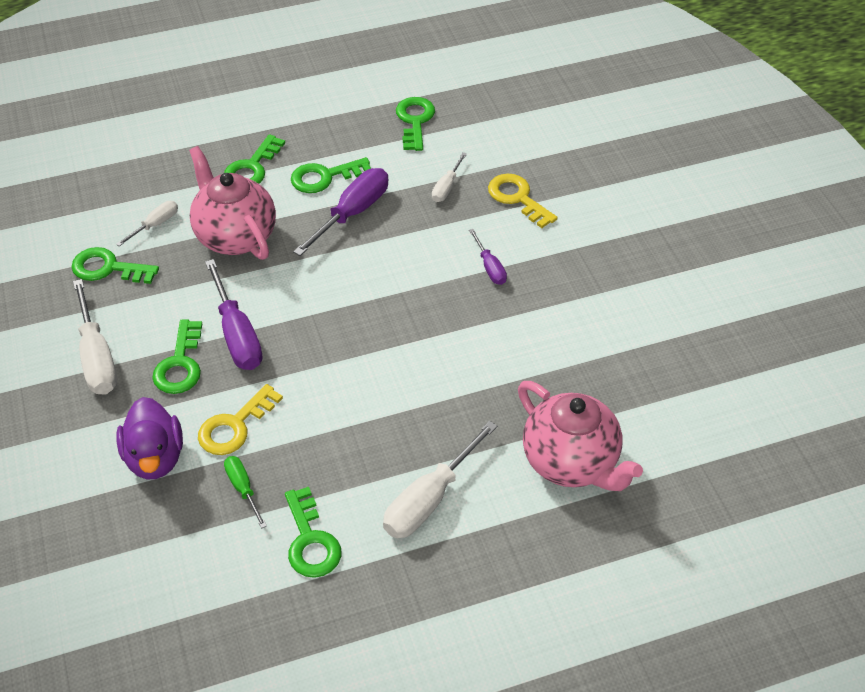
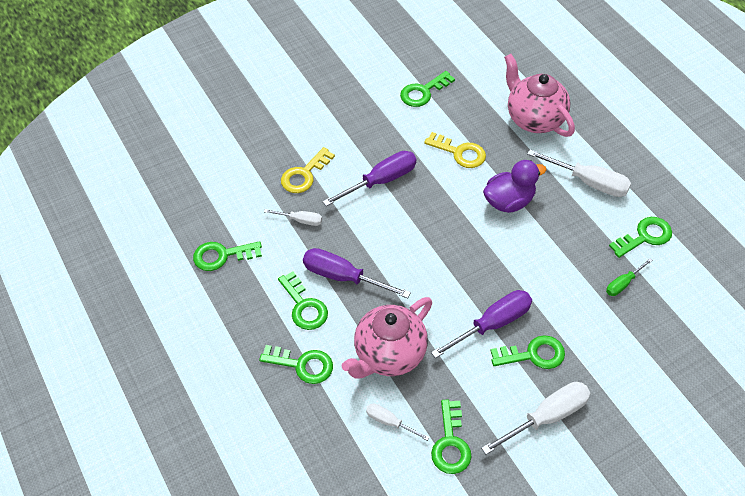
camera: 100 degrees left, 5 degrees up
(155, 457) = (621, 345): purple duck -> purple duck (509, 201)
(235, 426) = (575, 302): yellow key -> yellow key (460, 152)
(490, 267) = (381, 181): purple screwdriver -> purple screwdriver, size x1.83
(571, 462) = (534, 119): pink teapot -> pink teapot turned 75 degrees counterclockwise
(648, 339) = (423, 92): none -> green key

